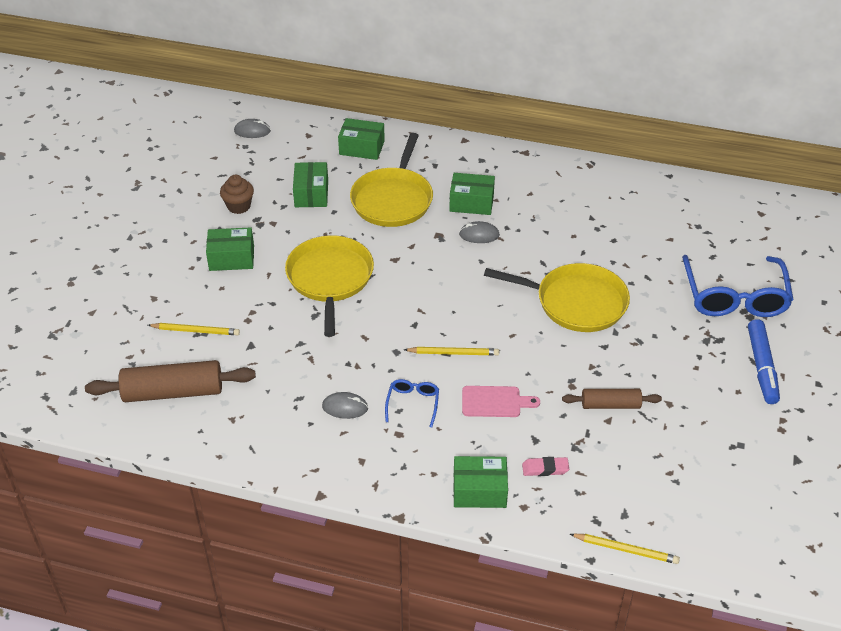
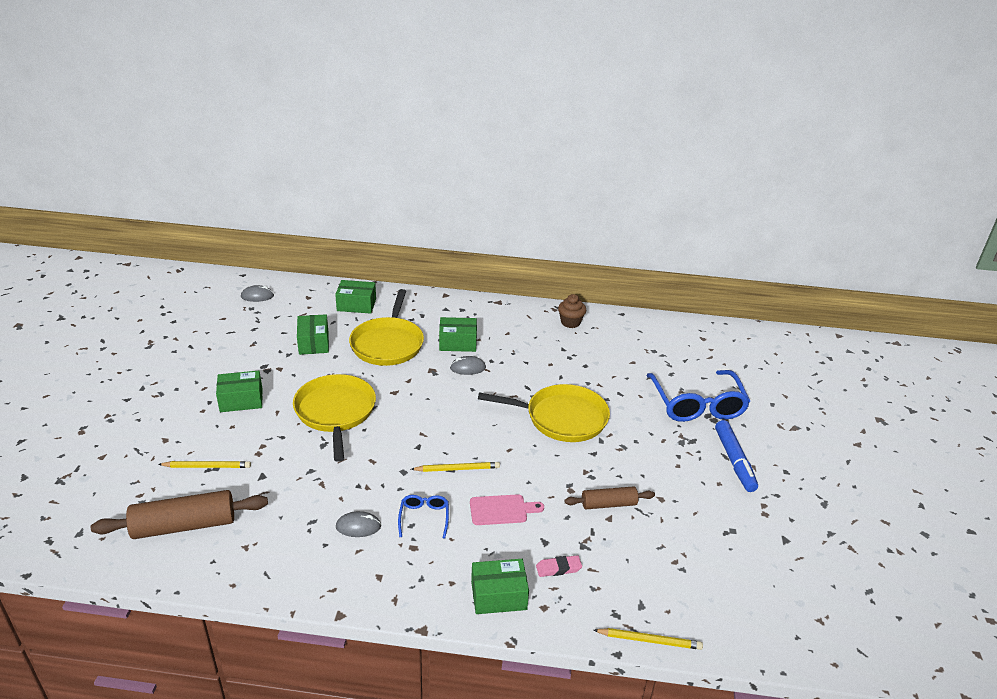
camera: 10 degrees left, 10 degrees down
(239, 206) = (247, 356): brown cupcake -> brown cupcake (570, 322)

